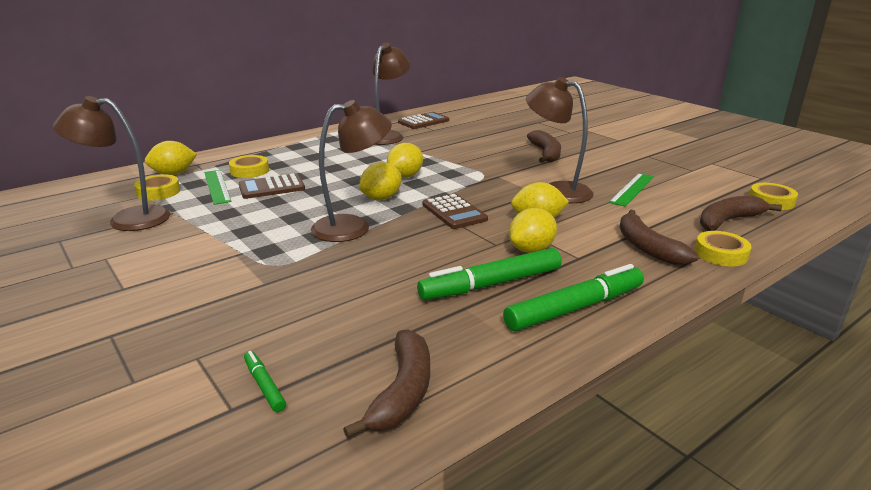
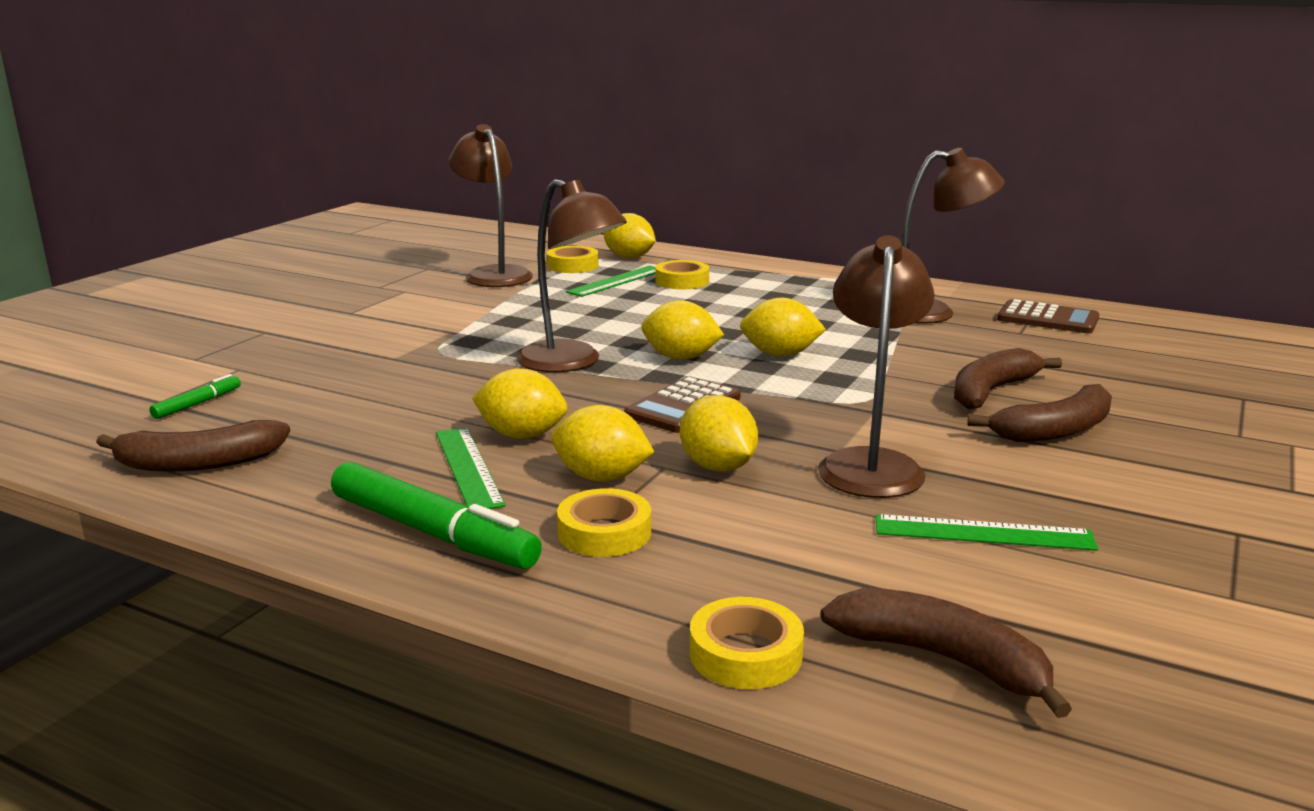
camera: 65 degrees right, 5 degrees down
(272, 187) = (644, 302): brown calculator -> none
(456, 261) = (522, 435): none -> yellow lemon
(491, 284) = (468, 467): green marker -> green ruler
(647, 247) = (701, 572): brown banana -> brown banana (991, 391)
(771, 201) = (1170, 724): yellow tape -> yellow tape (604, 532)

